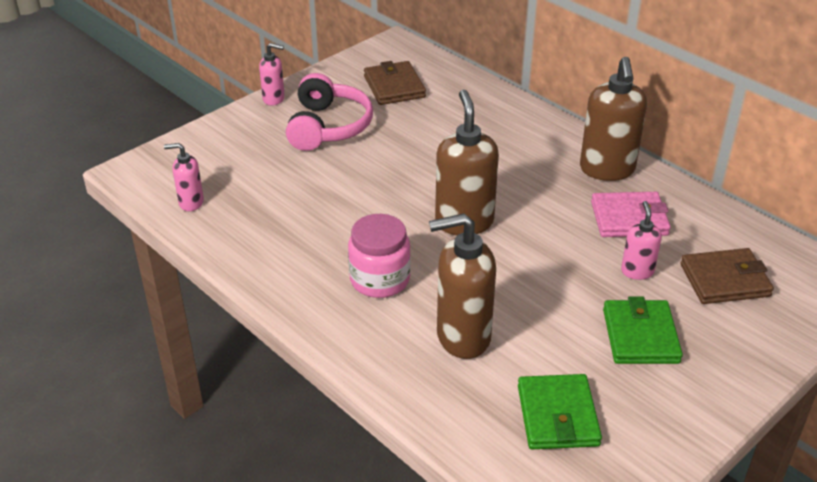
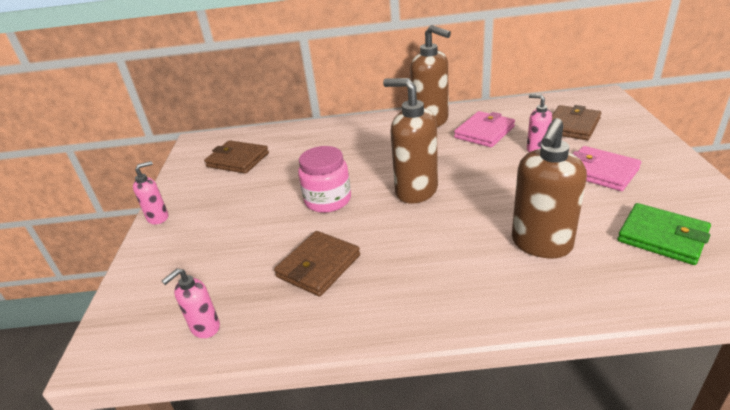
camera: 45 degrees left, 5 degrees down
(304, 220) = (318, 266): none -> brown wallet
(328, 127) = (231, 206): pink headphones -> none
(379, 279) = (435, 257): pink jar -> pink jar (328, 200)
(640, 336) = (600, 172): green wallet -> pink wallet

